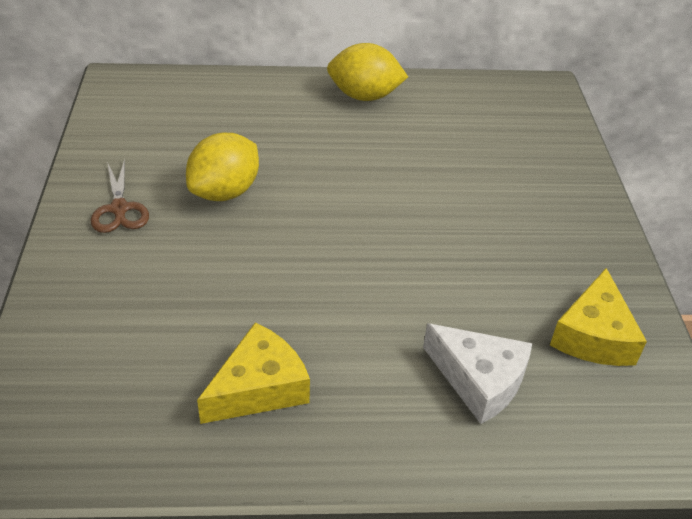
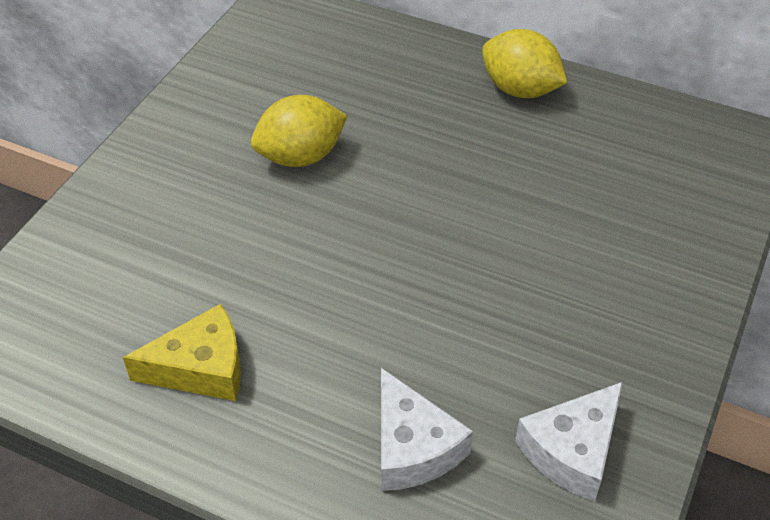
camera: 30 degrees right, 5 degrees up
(119, 209) = (192, 143): brown scissors -> none
(593, 335) = (572, 450): yellow cheese -> white cheese

